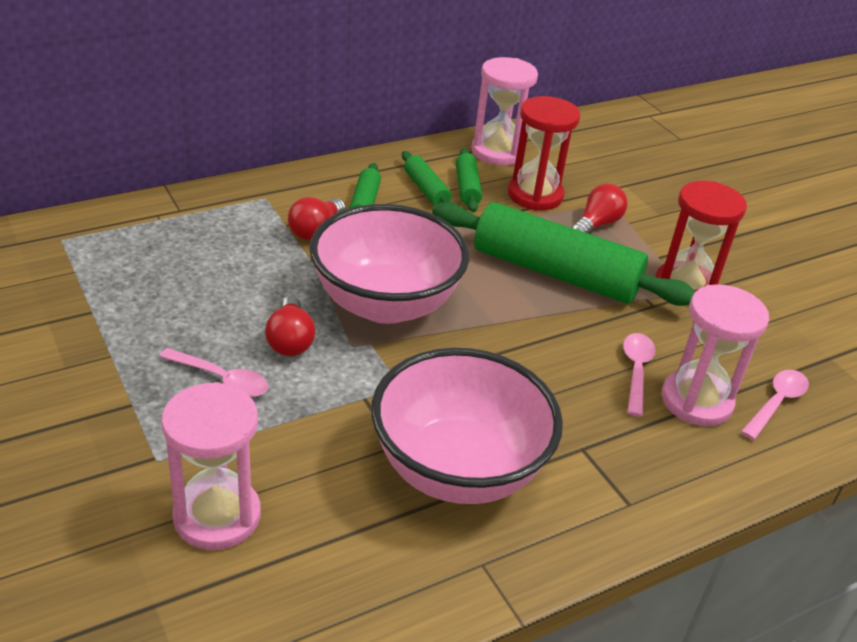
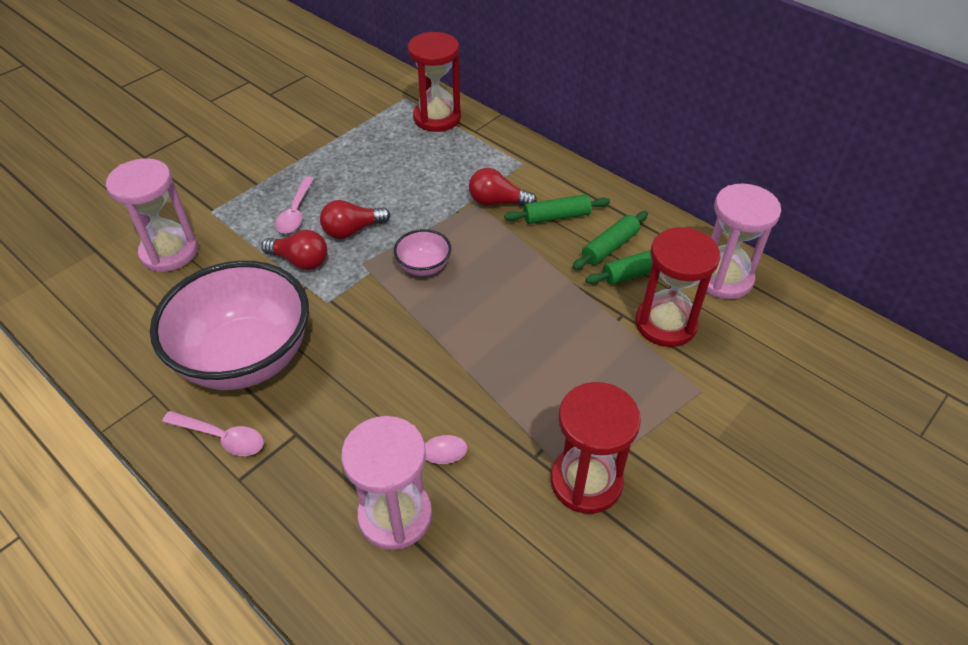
camera: 75 degrees right, 10 degrees up
(129, 228) = (437, 118): none -> red hourglass
(385, 304) = (424, 267): pink bowl -> pink bowl, size x0.43
(555, 273) = (539, 366): green rolling pin -> none
(597, 224) = (650, 384): red light bulb -> red light bulb (300, 261)
(776, 403) = (423, 593): pink spoon -> pink spoon (221, 437)

